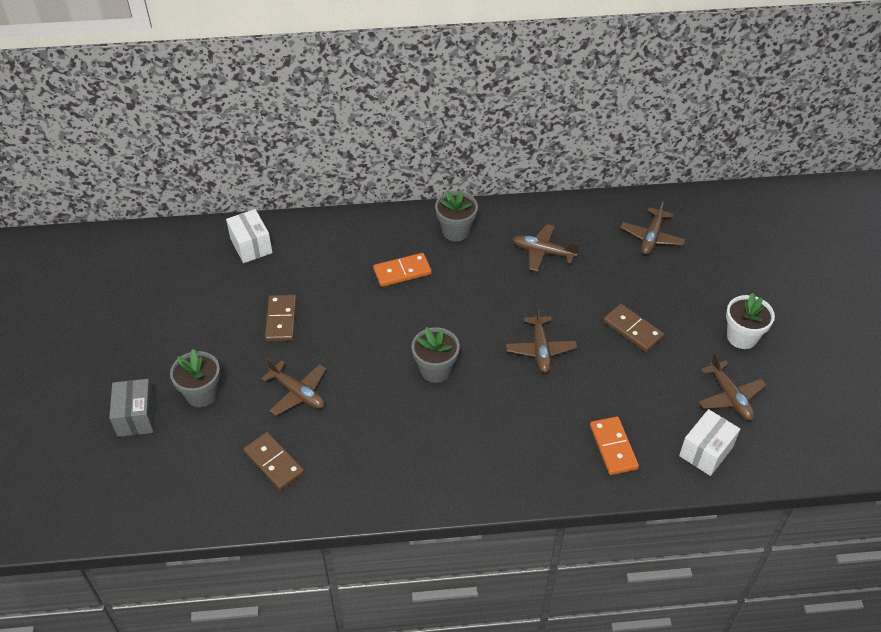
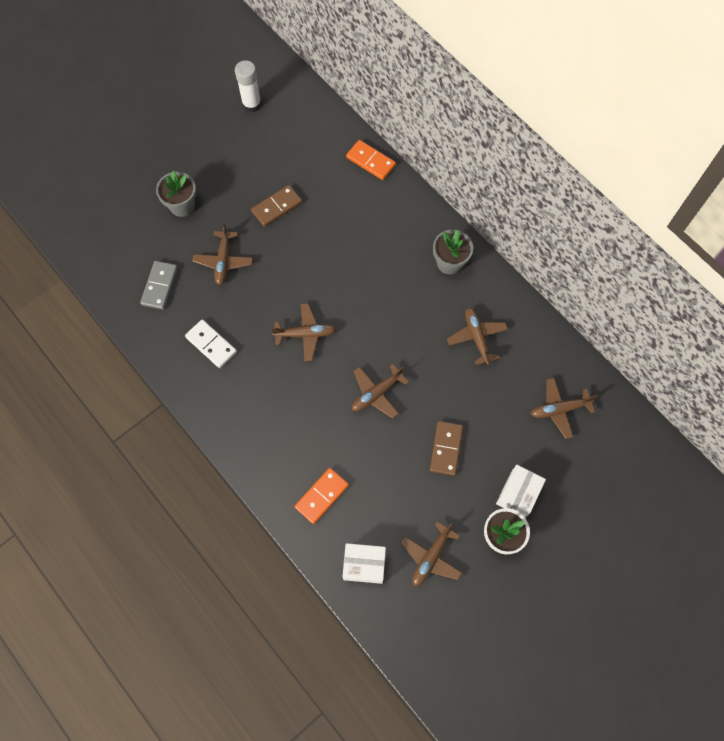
camera: 55 degrees right, 20 degrees up
(136, 417) = (139, 182): grey box -> none
(150, 279) = (251, 104): none -> white glue stick
(251, 246) = (328, 141): white box -> white box (518, 494)
(274, 462) = (160, 286): brown domino -> grey domino
(380, 452) = (211, 344): none -> white domino
(402, 271) = (380, 253): orange domino -> orange domino (370, 161)
(435, 370) = (305, 334): grey flower pot -> brown plane

